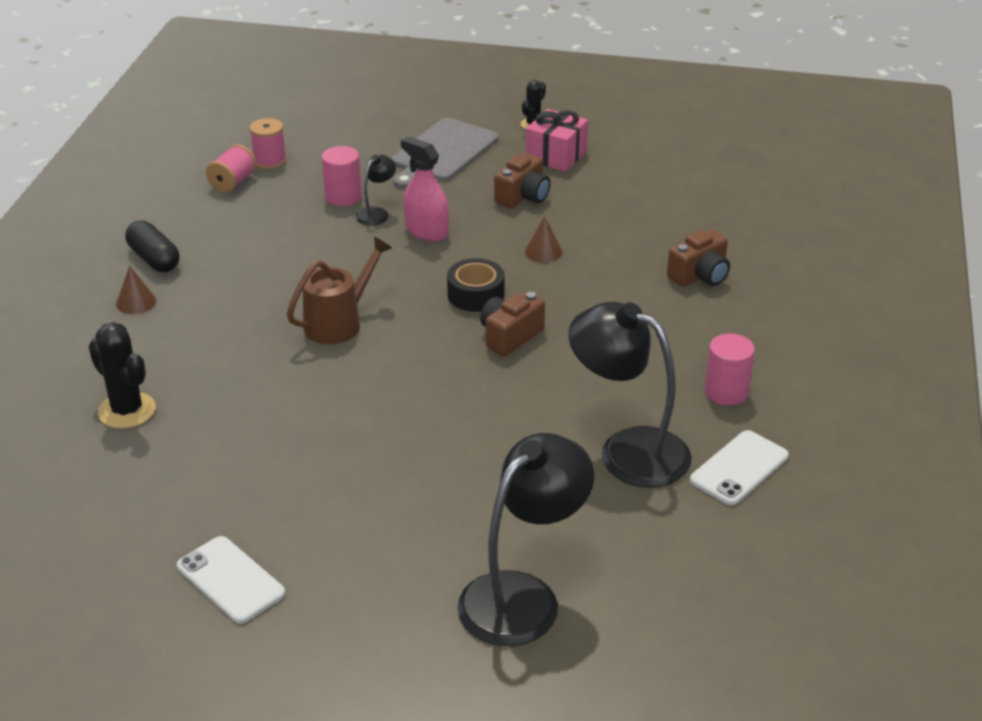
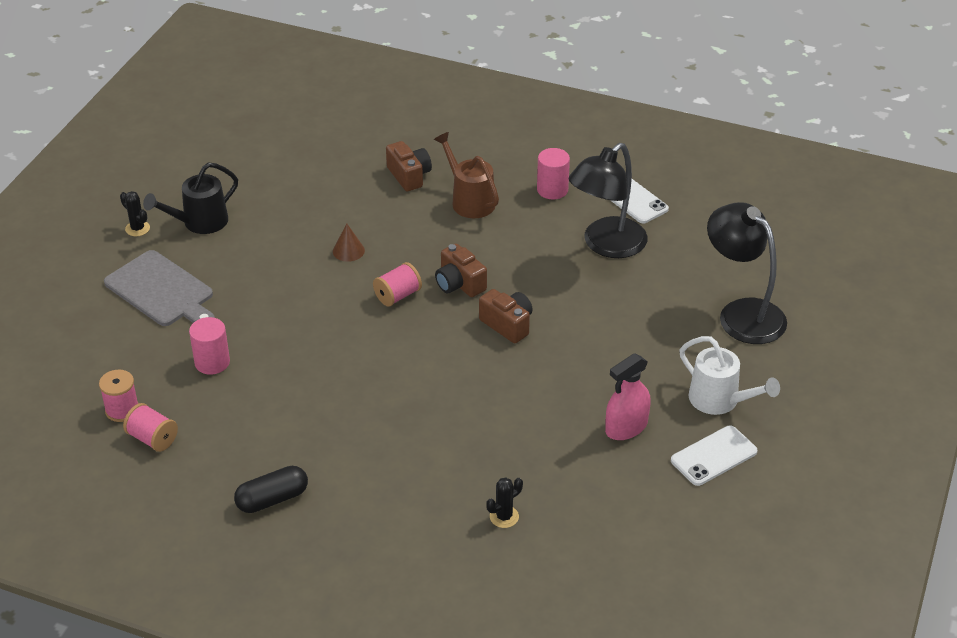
camera: 80 degrees left, 5 degrees up
(127, 411) = (504, 517): black cactus -> black cactus, size x0.60
(136, 302) = (342, 512): brown cone -> none
(336, 581) = (720, 401): none -> white watering can
(339, 322) = (413, 378): brown watering can -> brown watering can (469, 200)
(376, 213) = (250, 342): black lamp -> none
(426, 231) = (292, 314): pink spray bottle -> pink spray bottle (626, 427)
(475, 295) = (397, 296): black tape -> pink spool
(523, 196) = (259, 251): brown camera -> brown camera (507, 325)
(556, 156) = (199, 223): pink gift -> black watering can

